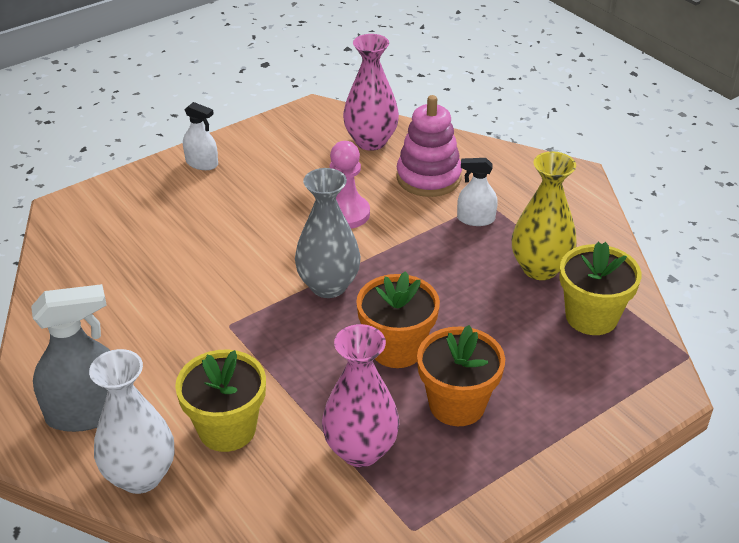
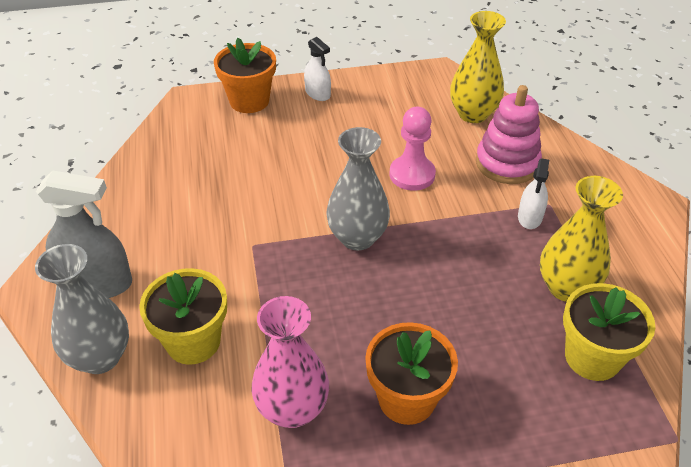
camera: 25 degrees right, 5 degrees up
(140, 476) = (100, 357): white vase -> grey vase
(371, 141) = (473, 114): pink vase -> yellow vase
(396, 348) = (383, 320): orange flower pot -> orange flower pot (249, 101)
(476, 219) = (530, 217): white spray bottle -> white spray bottle turned 105 degrees counterclockwise

